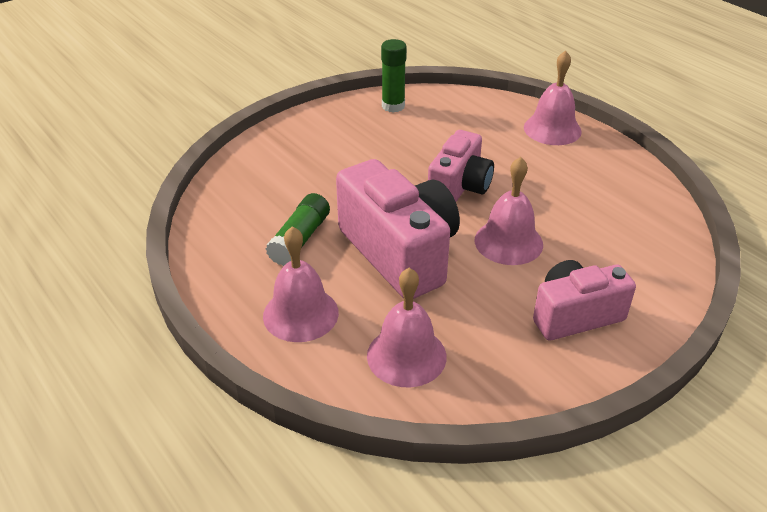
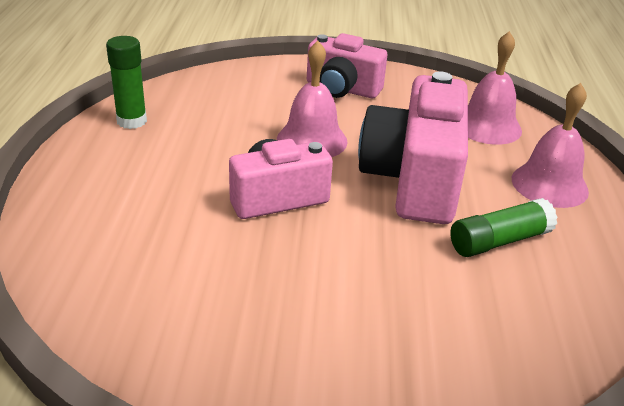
camera: 140 degrees left, 5 degrees down
(393, 106) = (174, 349): green glue stick -> green glue stick (131, 121)
(552, 129) = (78, 194): pink bell -> none

